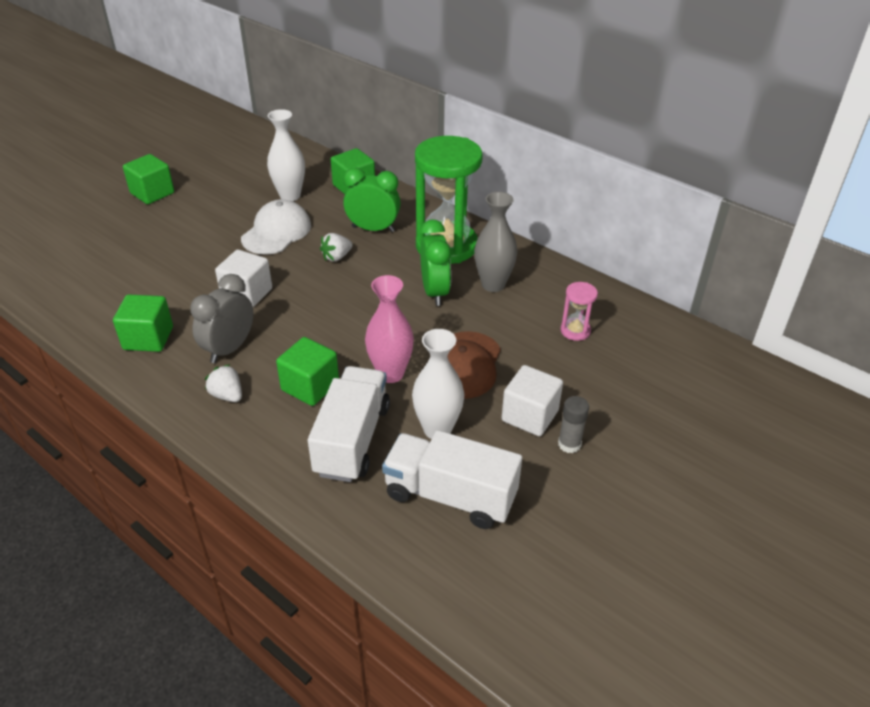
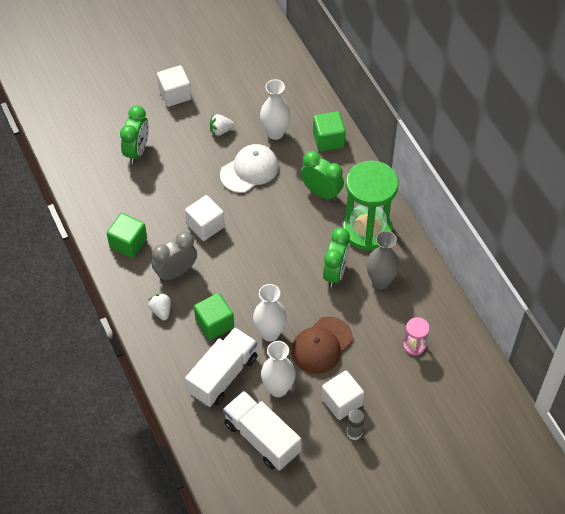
camera: 25 degrees right, 15 degrees up
(124, 250) = (137, 151): none -> green clock
(152, 193) = (175, 94): green cube -> white cube
(336, 257) = (282, 212): white strawberry -> white strawberry (221, 130)
(390, 374) = (270, 333): pink vase -> white vase

